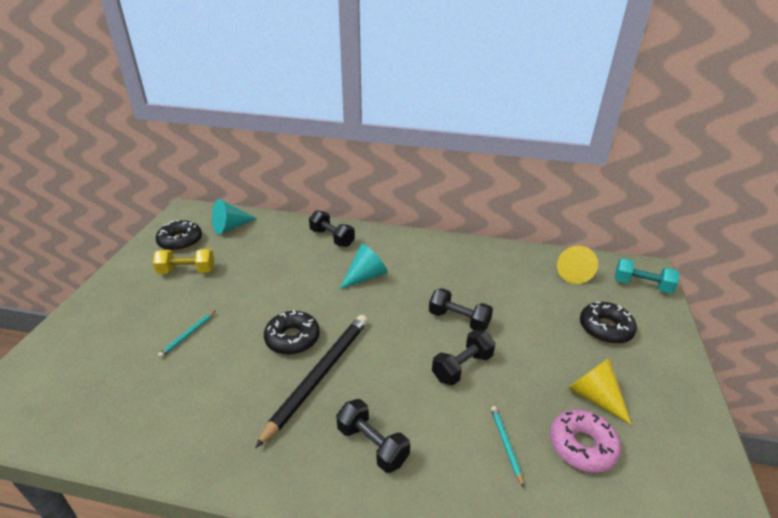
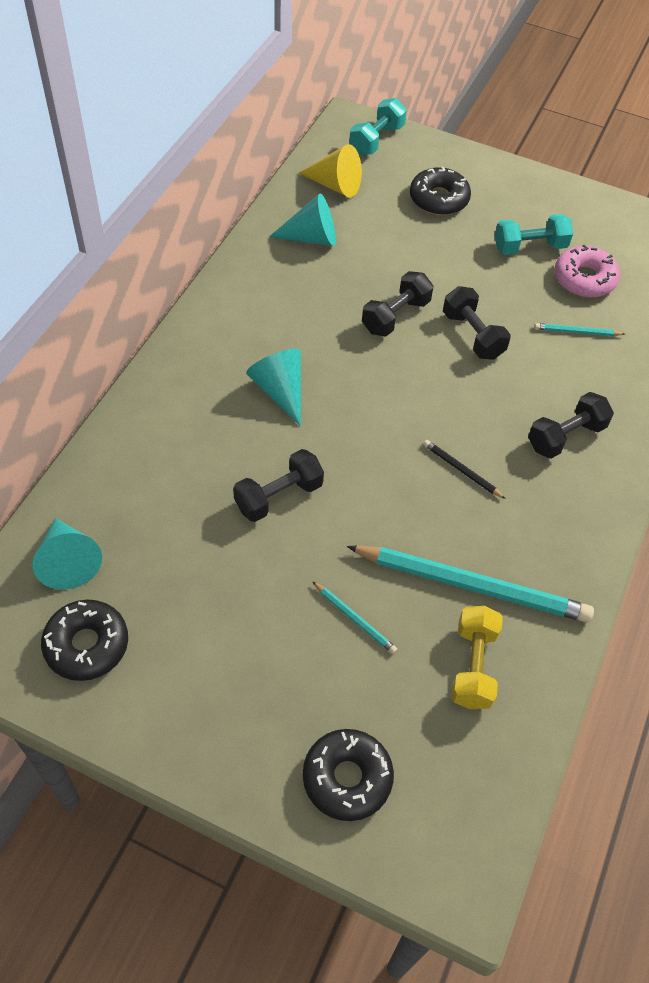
camera: 80 degrees left, 20 degrees up
(187, 271) = (190, 628): yellow dumbbell -> yellow dumbbell (473, 666)
(213, 393) = (472, 585): none -> turquoise pencil
(292, 338) = (390, 492): black donut -> black donut (347, 778)
(319, 375) = (461, 470): black pencil -> black pencil, size x0.43
(332, 238) = (164, 416): black dumbbell -> black dumbbell (278, 496)
(510, 269) = (311, 238): none -> turquoise cone
(594, 396) = (529, 247): yellow cone -> turquoise dumbbell

